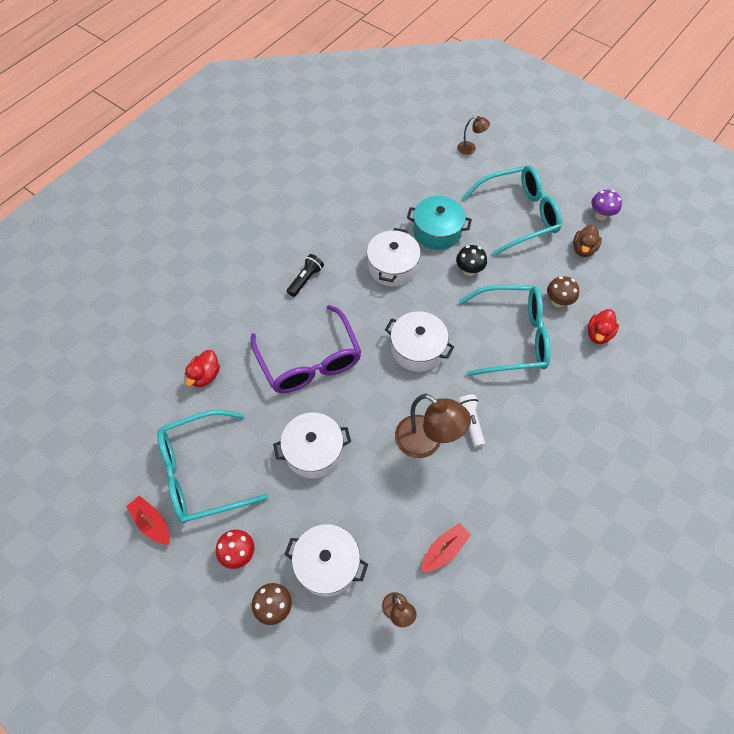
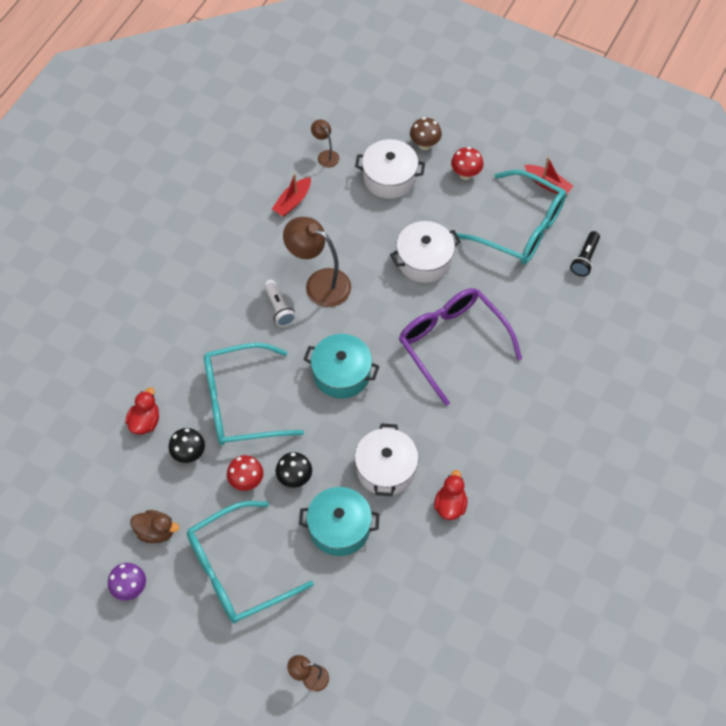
camera: 170 degrees right, 0 degrees up
(203, 473) = (520, 227): turquoise glasses -> turquoise glasses turned 60 degrees clockwise
(205, 375) = (553, 312): red duck -> red duck (450, 505)
(305, 279) = (483, 436): black flashlight -> black flashlight (585, 259)
(417, 349) = (341, 374): white pot -> turquoise pot
(509, 274) = (246, 481): none -> red mushroom
(558, 302) = (189, 454): brown mushroom -> black mushroom
(583, 249) = (156, 531): brown duck -> brown duck turned 90 degrees clockwise

